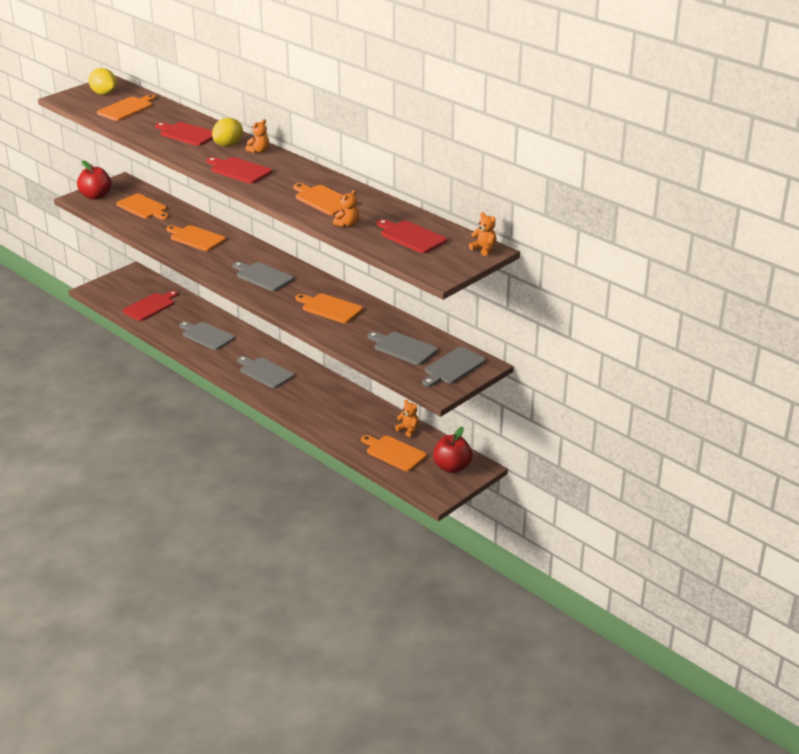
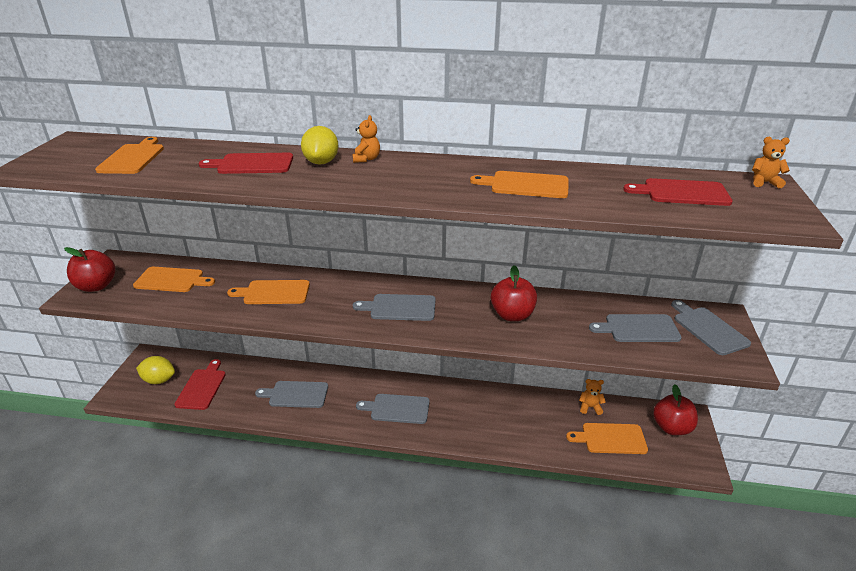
camera: 35 degrees left, 0 degrees up
(104, 93) = (79, 150): yellow lemon -> yellow lemon (159, 380)
(239, 170) = (378, 183): red cutting board -> none
(330, 308) = (512, 315): orange cutting board -> red apple
(347, 224) = (601, 201): orange teddy bear -> none
(453, 367) = (708, 329): grey cutting board -> grey cutting board turned 150 degrees clockwise

